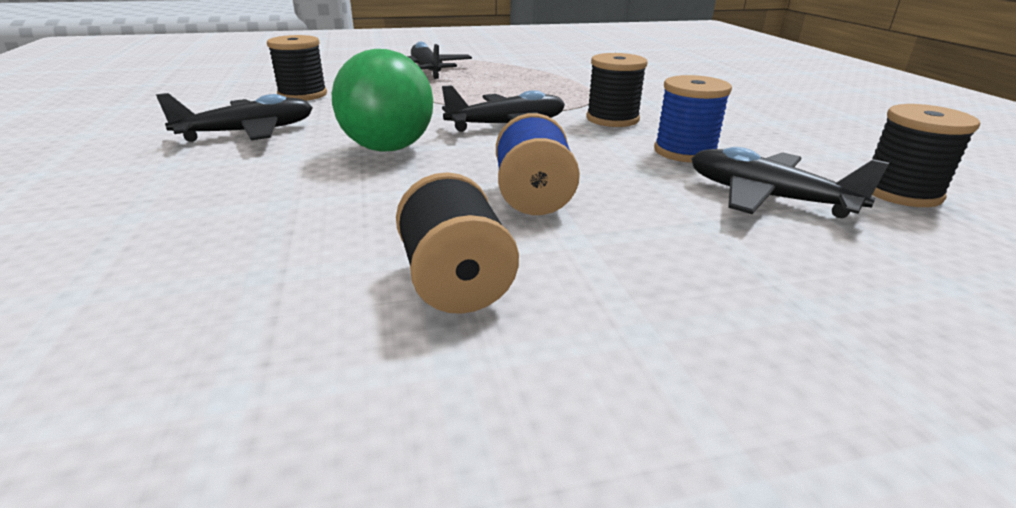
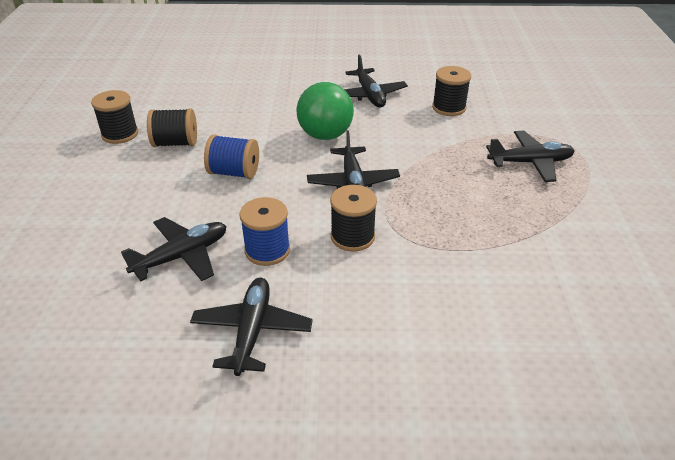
camera: 105 degrees right, 10 degrees up
(806, 143) = (252, 331): none -> black plane
(900, 192) = (147, 326): black spool -> black spool (120, 134)

